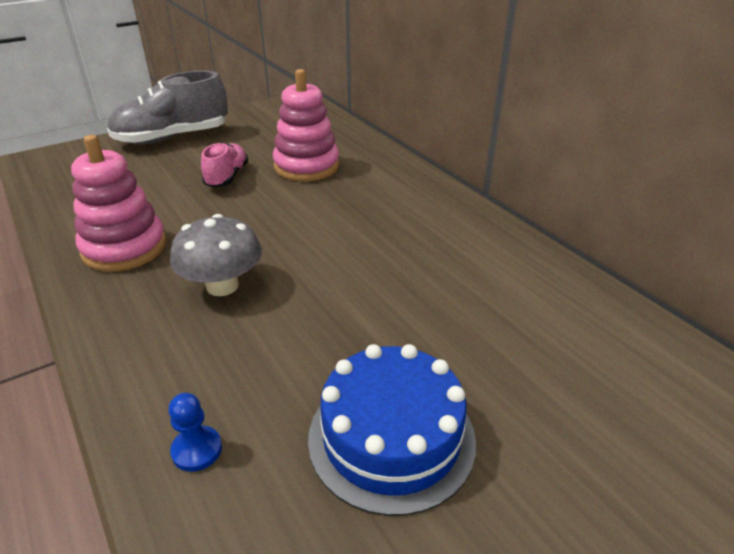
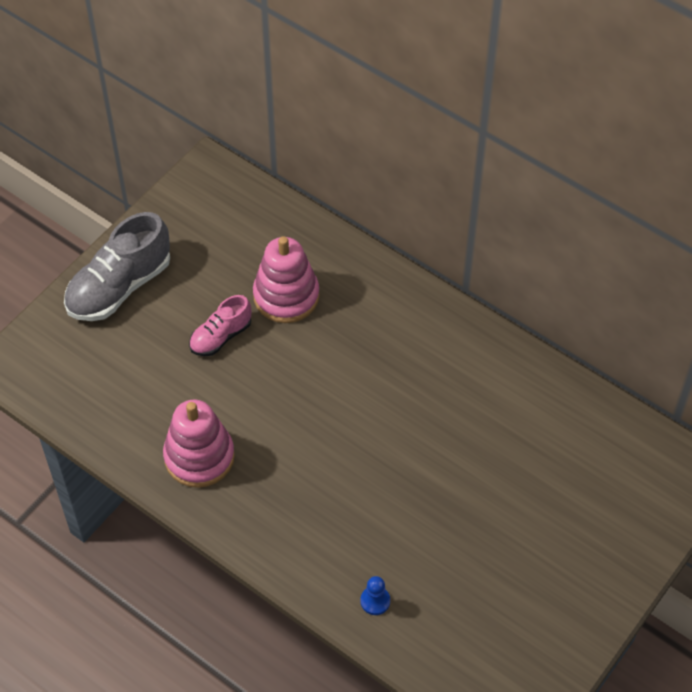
camera: 20 degrees left, 20 degrees up
(222, 286) = (306, 472): grey mushroom -> none
(227, 177) = (221, 336): pink shoe -> pink shoe turned 120 degrees counterclockwise
(391, 438) = (482, 556): blue cake -> none

